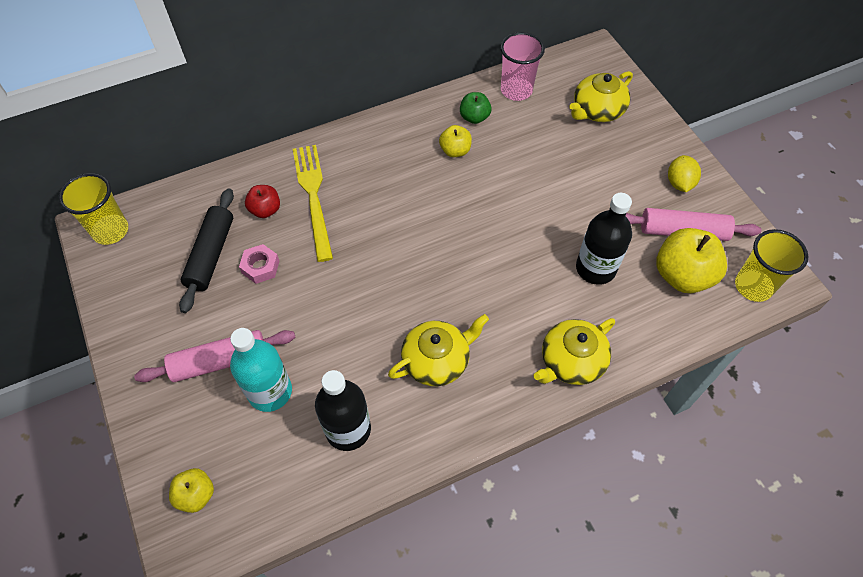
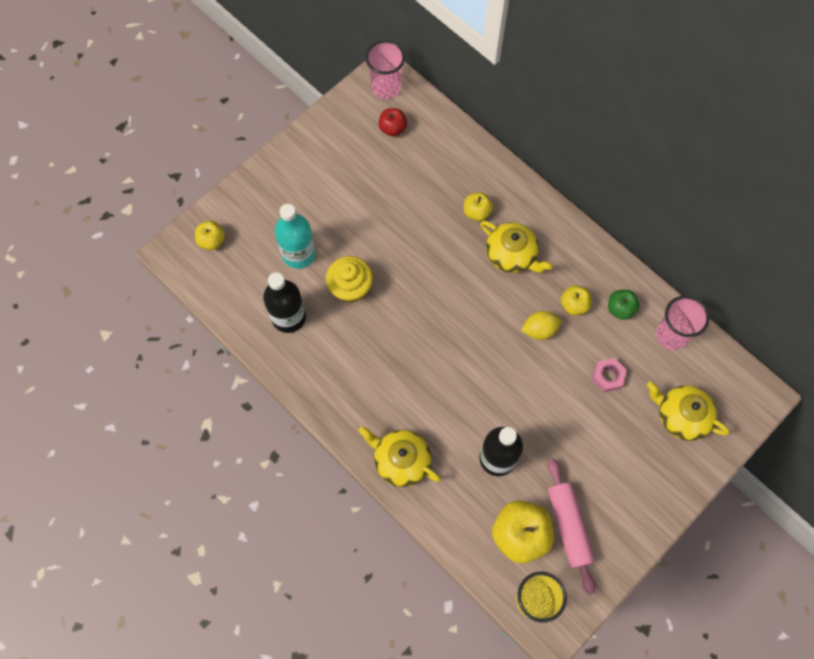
camera: 70 degrees right, 10 degrees up
(110, 231) = (386, 87): yellow cup -> pink cup
(211, 255) = (393, 164): black rolling pin -> none
(220, 361) = (309, 211): pink rolling pin -> none
(260, 267) = (396, 203): pink nut -> pink nut (607, 376)
(265, 210) = (449, 183): red apple -> red apple (392, 128)
(313, 196) = (476, 212): yellow fork -> yellow apple
(341, 347) = (350, 287): none -> yellow cupcake
(437, 360) = (365, 359): yellow teapot -> yellow teapot (511, 255)
(679, 183) = (624, 512): yellow lemon -> yellow lemon (539, 330)

